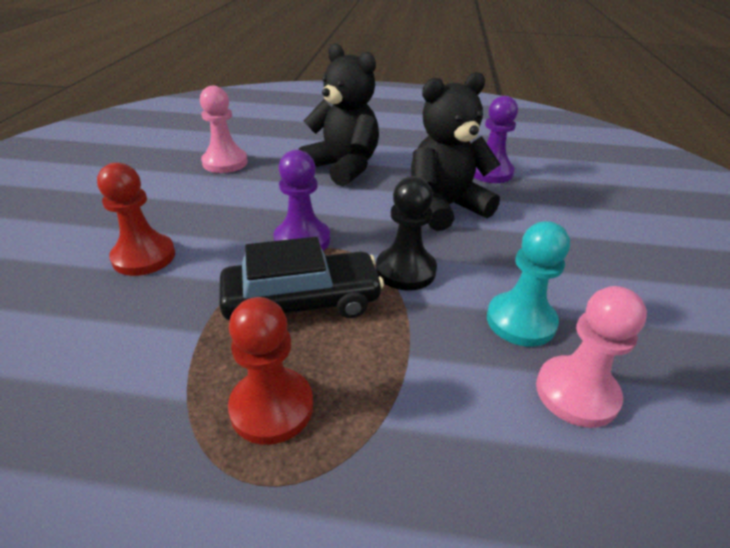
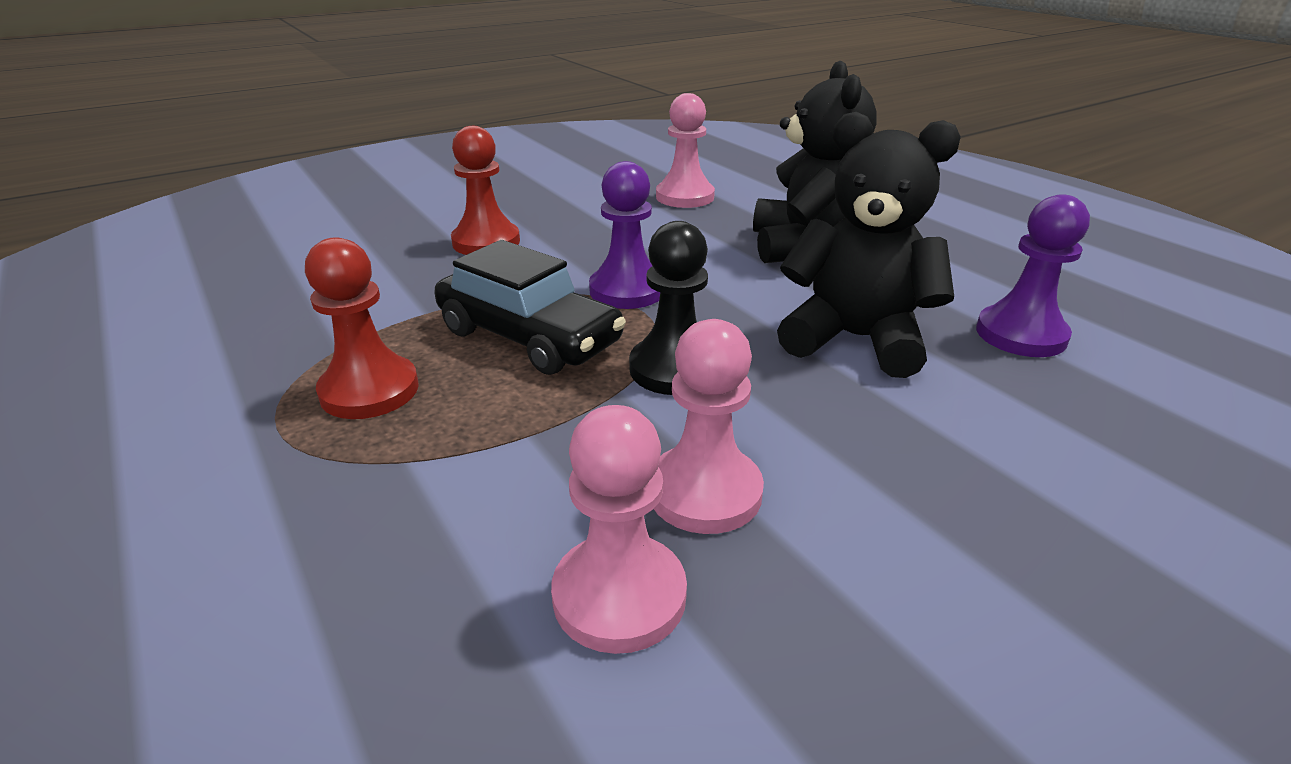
camera: 50 degrees right, 5 degrees down
(520, 321) = (704, 492): turquoise pawn -> pink pawn

